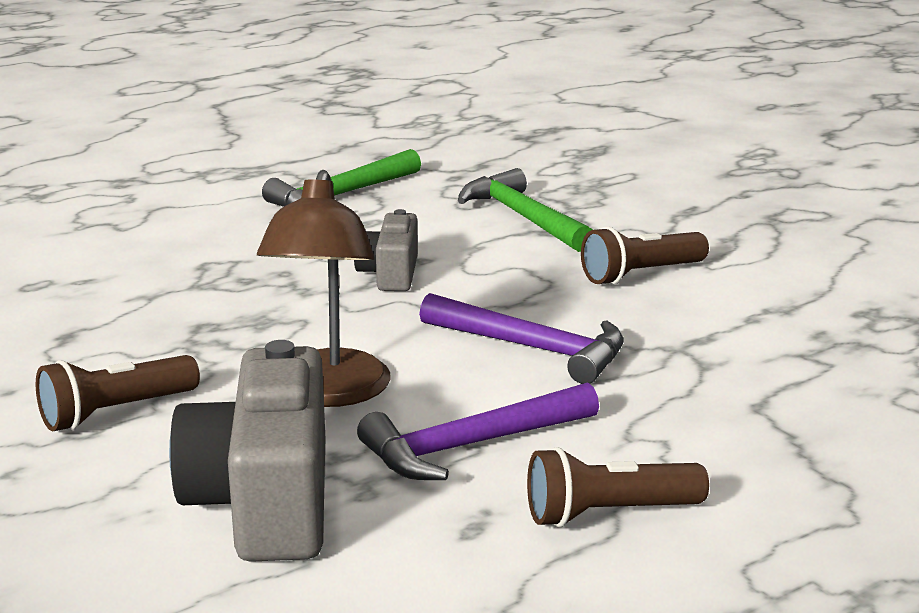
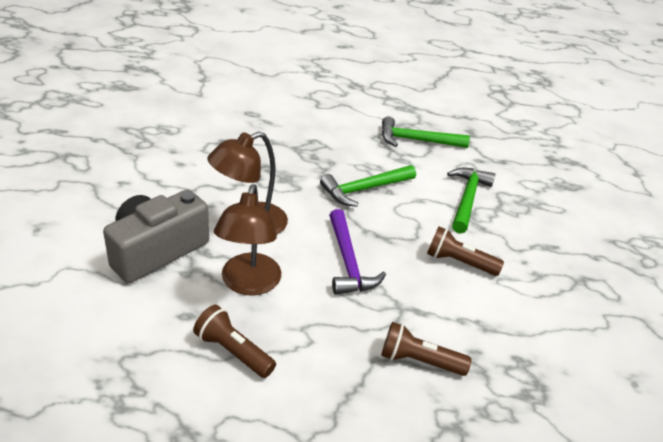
camera: 45 degrees right, 15 degrees up
(115, 412) = (182, 182): brown flashlight -> brown flashlight (419, 361)
(390, 273) = (365, 189): grey camera -> green hammer
(472, 445) = (248, 284): purple hammer -> brown lamp

